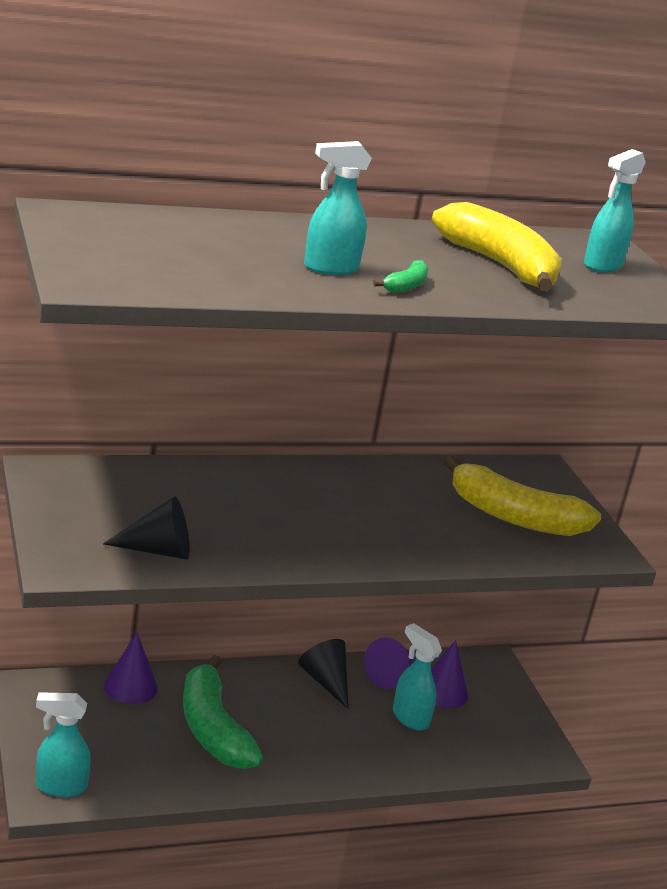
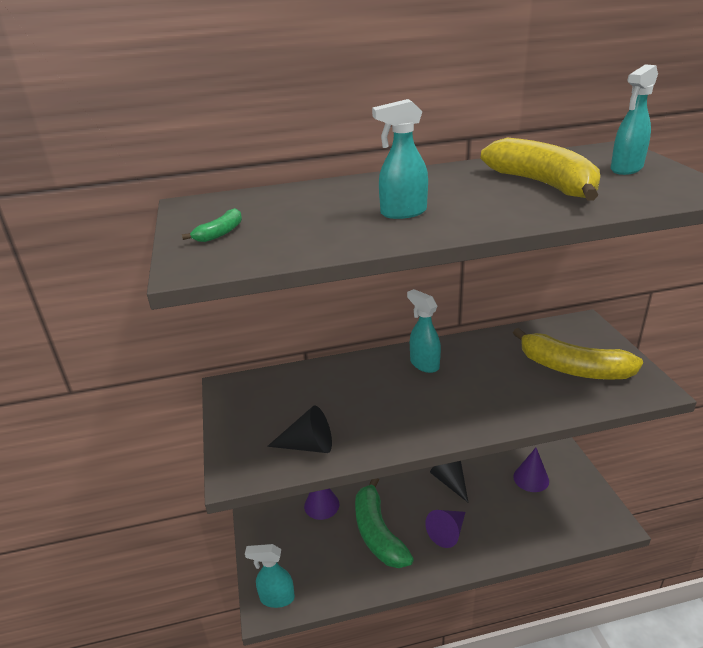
camera: 10 degrees right, 5 degrees up
(391, 675) = (493, 470): purple cone -> purple cone (447, 532)
(406, 286) = (468, 217): green banana -> green banana (220, 233)
(409, 718) = (511, 504): turquoise spray bottle -> turquoise spray bottle (424, 364)

